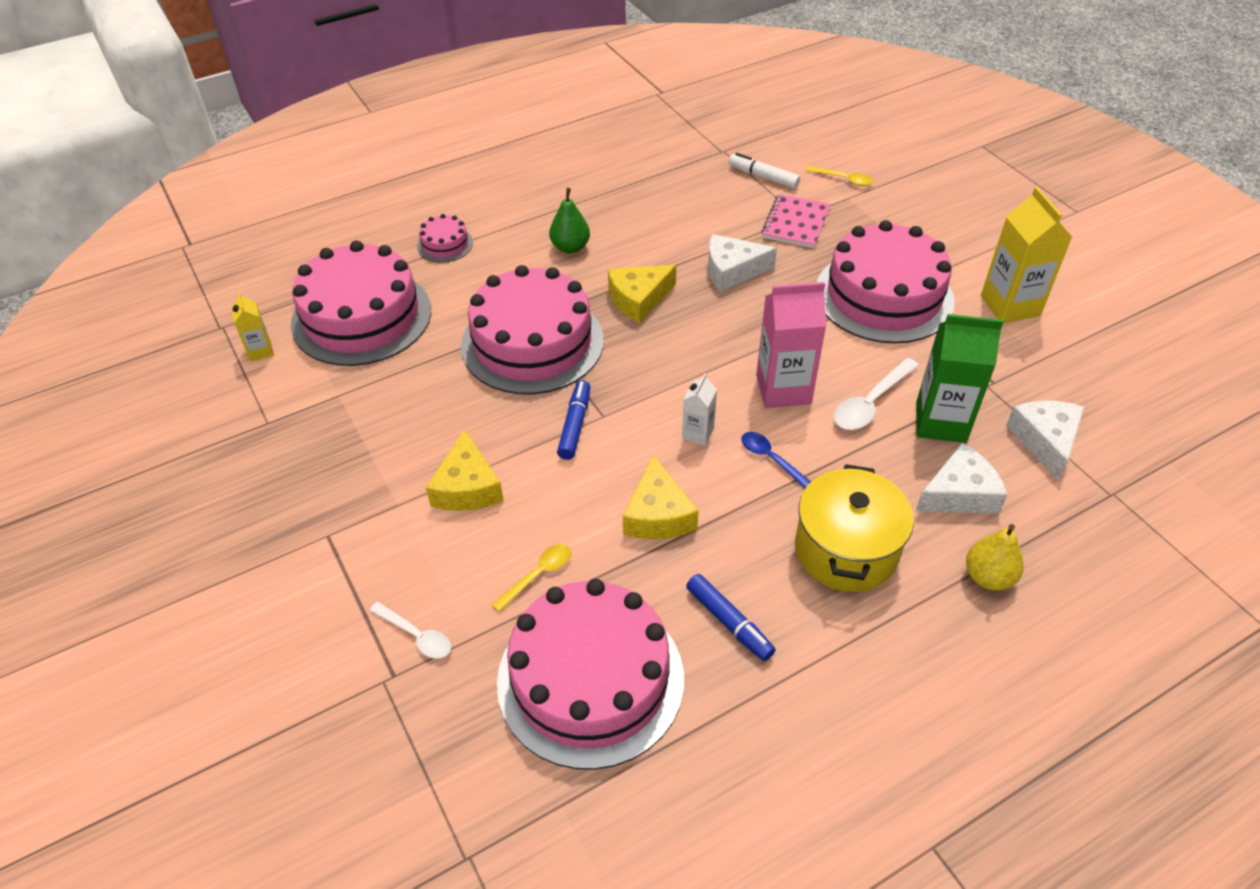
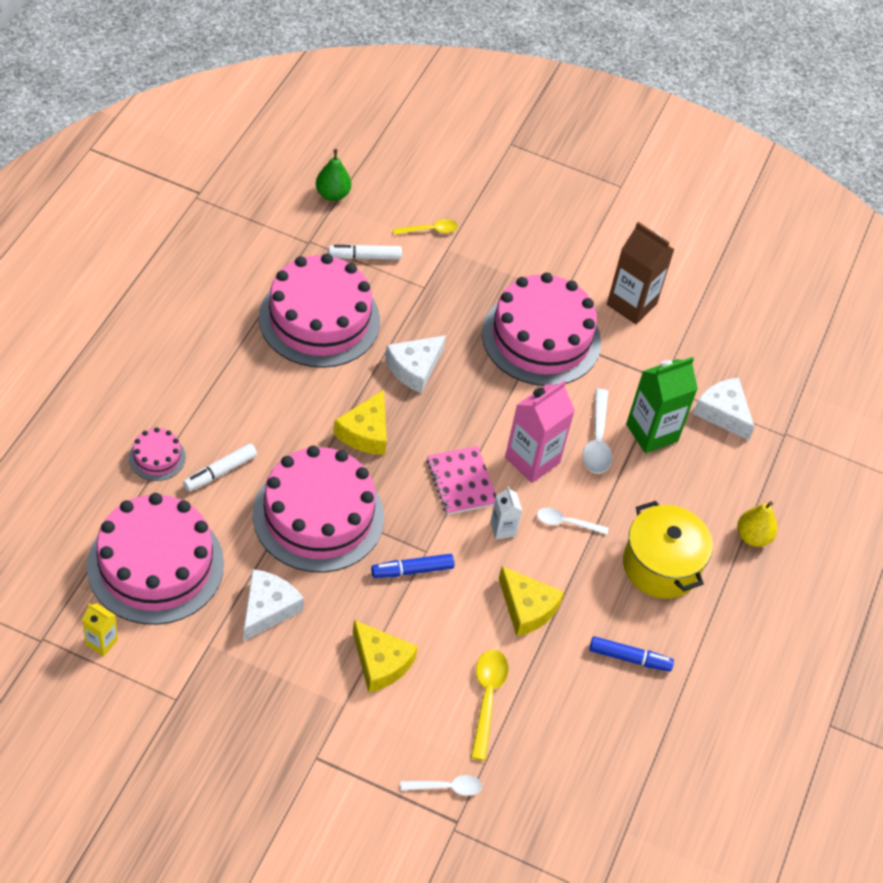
camera: 45 degrees left, 5 degrees up
(484, 275) = (220, 472): none -> white marker
(538, 575) = (487, 698): yellow spoon -> yellow spoon, size x1.52
(570, 247) = (267, 408): green pear -> green pear (332, 194)
(575, 425) = (412, 570): blue marker -> blue marker turned 75 degrees counterclockwise
(590, 679) = (578, 746): pink cake -> pink cake (319, 319)
(770, 459) = (566, 523): blue spoon -> white spoon
(795, 223) = (426, 295): pink notebook -> pink notebook (461, 482)
(959, 494) = (699, 484): white cheese -> white cheese (268, 609)
(1010, 306) = (631, 304): yellow carton -> brown carton

